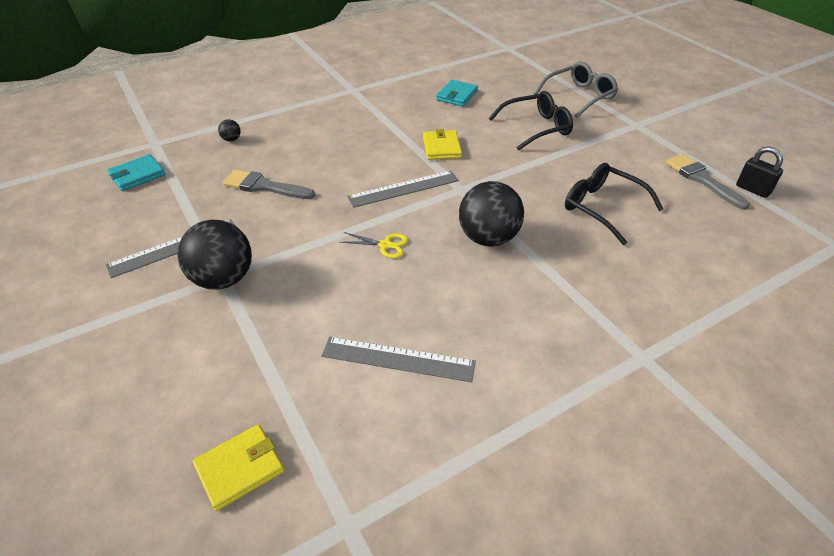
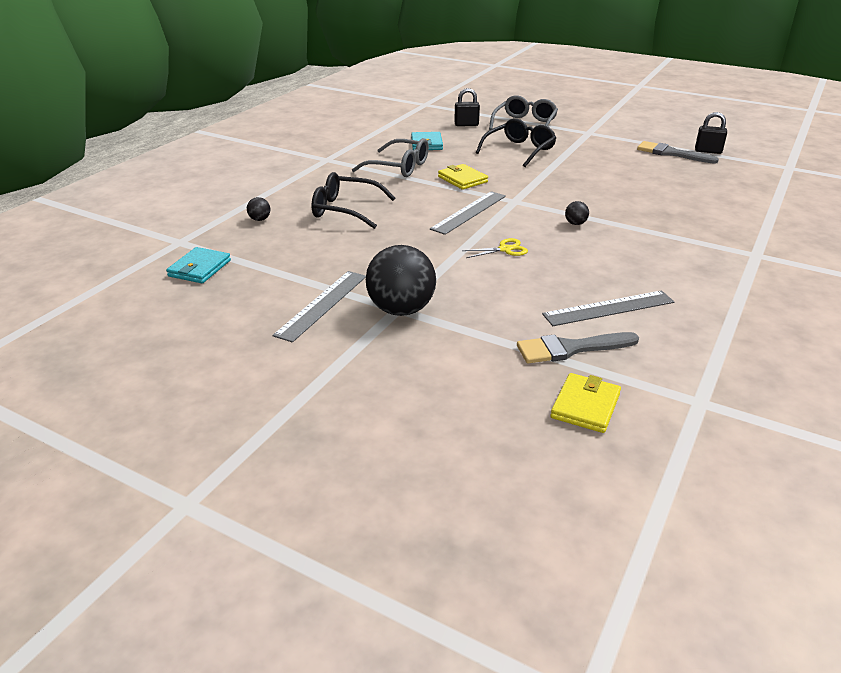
camera: 30 degrees left, 10 degrees down
(264, 186) = (344, 242): grey brush -> grey brush (570, 349)
(402, 116) = (399, 167): none -> grey glasses
(488, 238) = (575, 223): black ball -> black ball, size x0.41
(520, 82) = (466, 124): none -> black padlock
(602, 208) = (629, 185): black glasses -> black glasses (345, 210)

